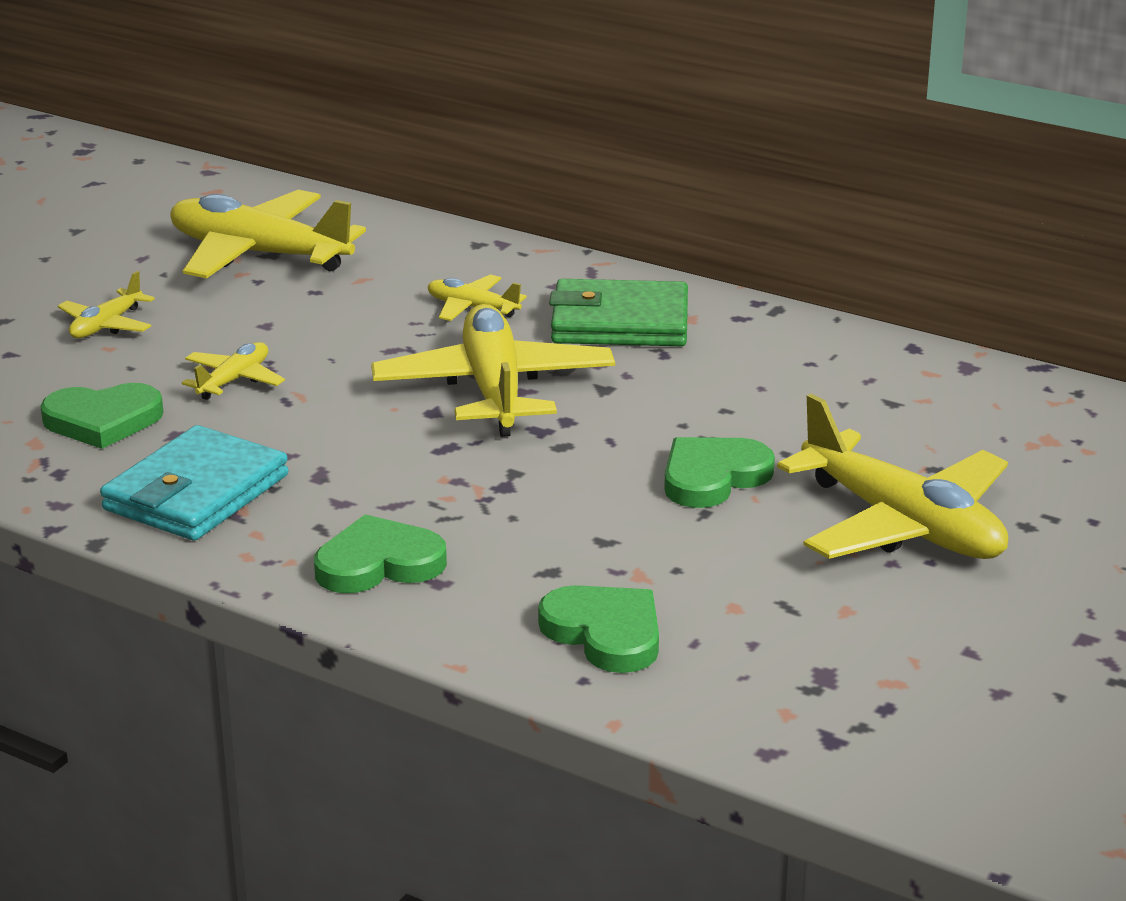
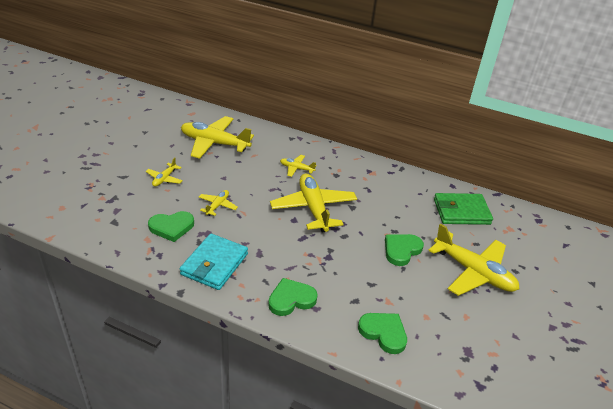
camera: 10 degrees left, 10 degrees up
(620, 322) = (350, 175): green wallet -> green wallet (461, 212)

